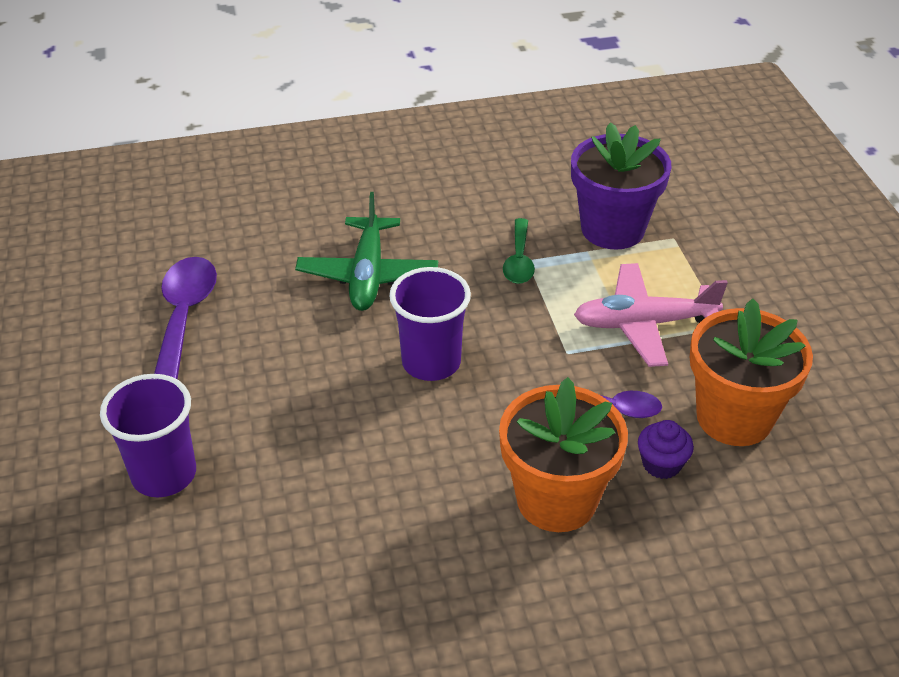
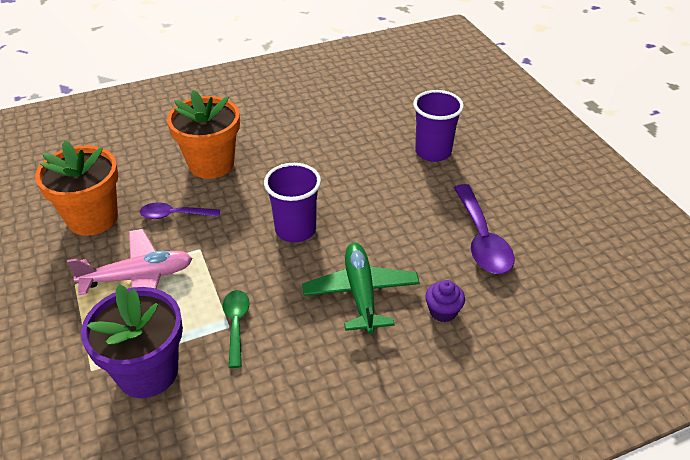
camera: 170 degrees right, 0 degrees up
(661, 464) = (147, 187): purple cupcake -> purple cupcake (443, 311)

